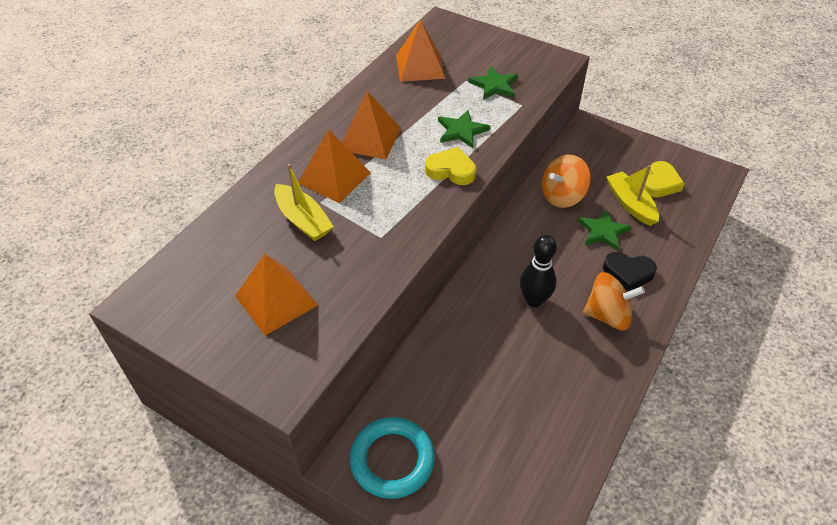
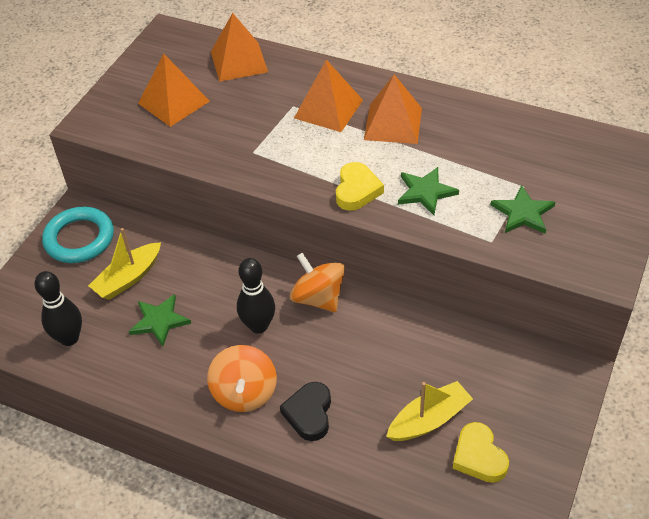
camera: 85 degrees right, 0 degrees up
(303, 220) = (267, 99): yellow boat -> yellow boat (128, 278)
(420, 67) = (536, 144): orange pyramid -> orange pyramid (239, 61)
(539, 466) = (69, 338): none -> black bowling pin
(562, 196) = (426, 346): orange spinning top -> orange spinning top (318, 298)
(603, 231) = (373, 389): green star -> green star (159, 321)
(660, 183) = (479, 456): yellow heart -> yellow heart turned 45 degrees clockwise

